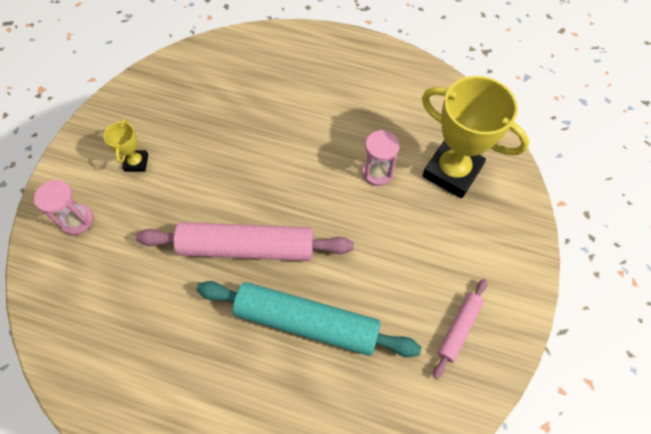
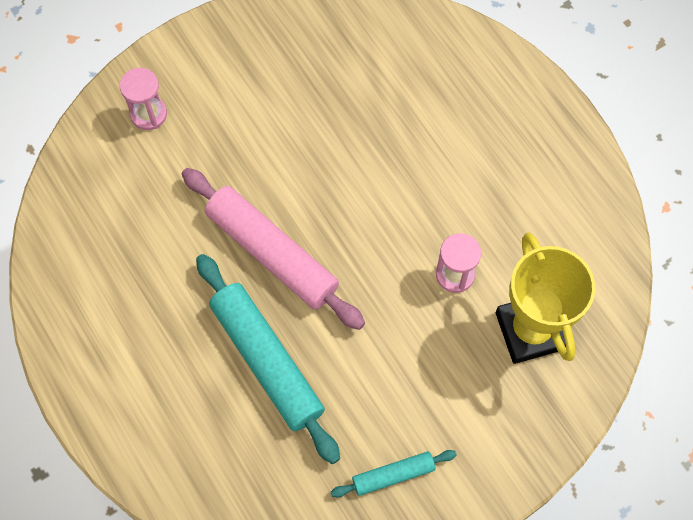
camera: 40 degrees right, 5 degrees up
(136, 162) = (240, 93): yellow trophy -> none
(458, 329) = (393, 475): pink rolling pin -> turquoise rolling pin

